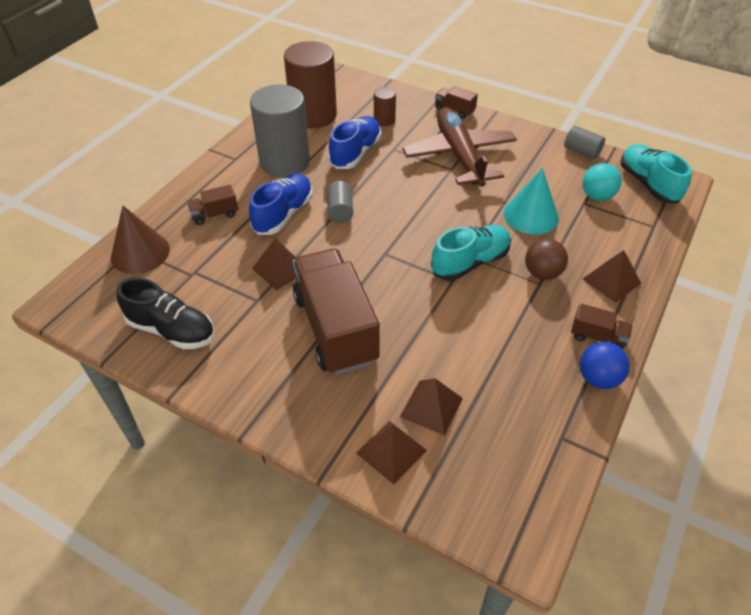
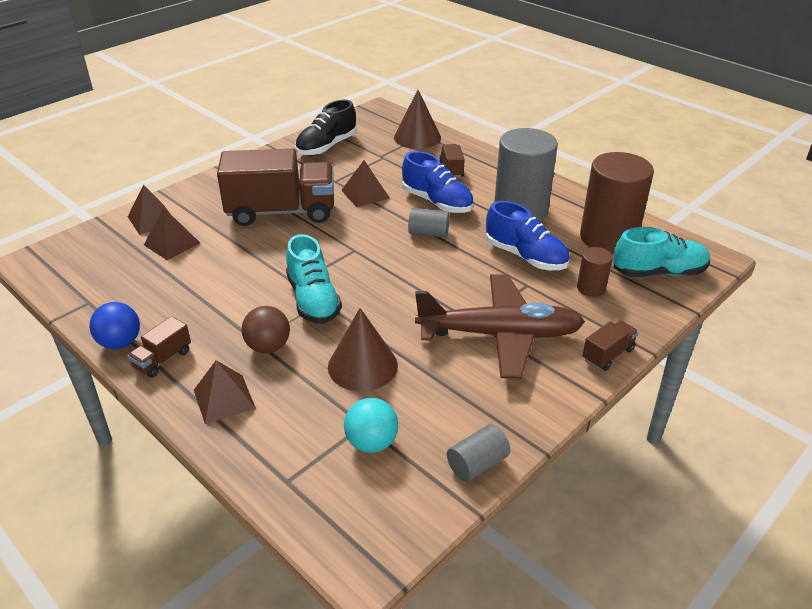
camera: 105 degrees right, 10 degrees down
(531, 215) = (362, 366): turquoise cone -> brown cone
(648, 184) = (374, 516): turquoise shoe -> turquoise shoe (658, 272)

